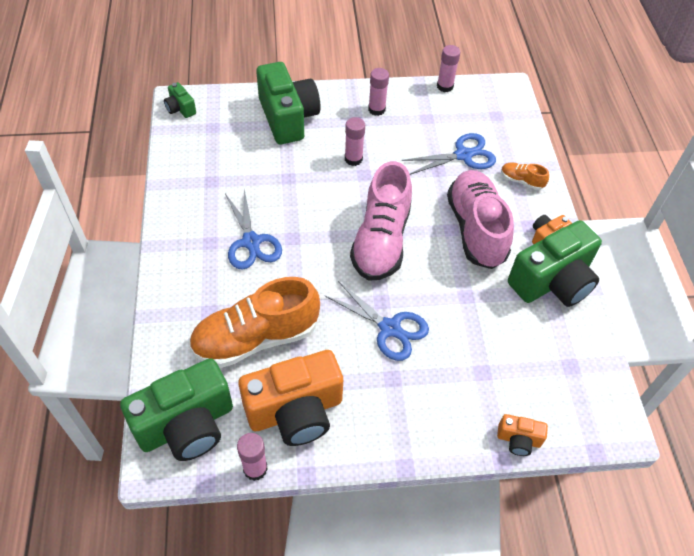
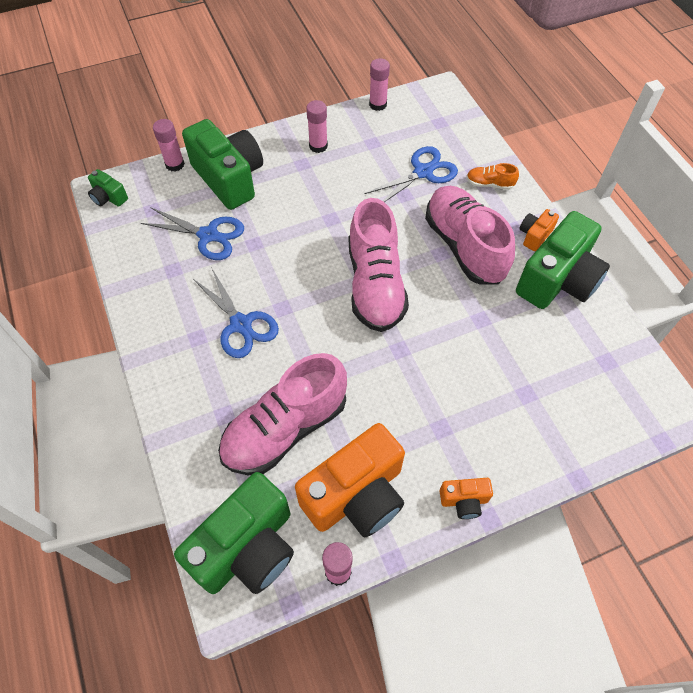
camera: 15 degrees left, 5 degrees up
(256, 338) = (285, 428): orange shoe -> pink shoe
(353, 159) = (314, 205): pink glue stick -> pink glue stick (175, 164)
(390, 328) = (418, 375): blue scissors -> blue scissors (208, 235)
(518, 440) = (587, 453): orange camera -> orange camera (464, 501)

